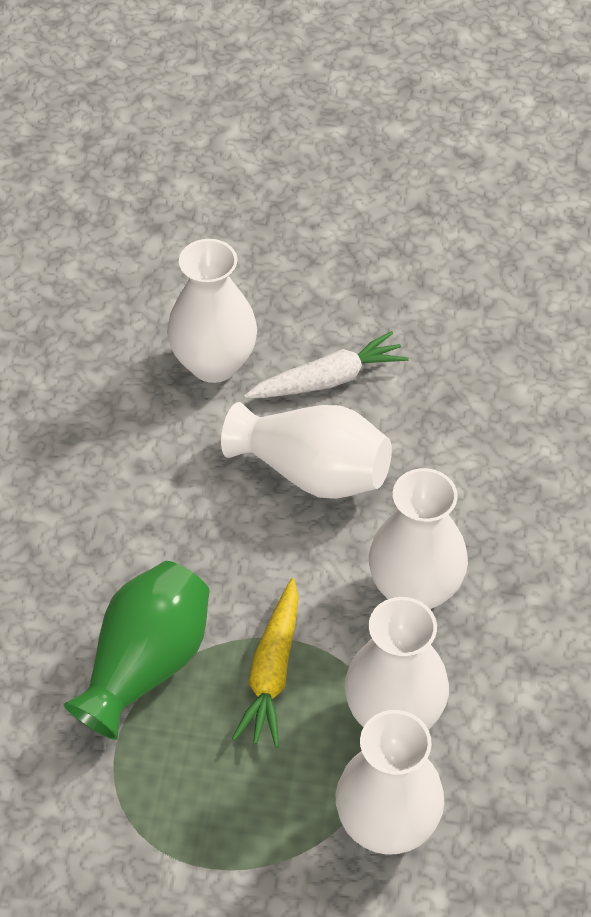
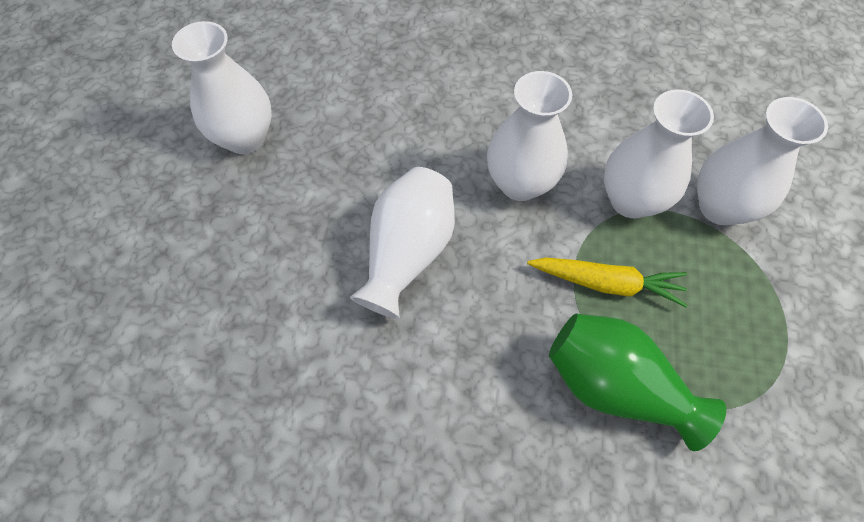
camera: 90 degrees left, 10 degrees up
(214, 363) = (276, 337): white vase -> white vase (245, 138)
(328, 379) = (307, 240): white carrot -> none

